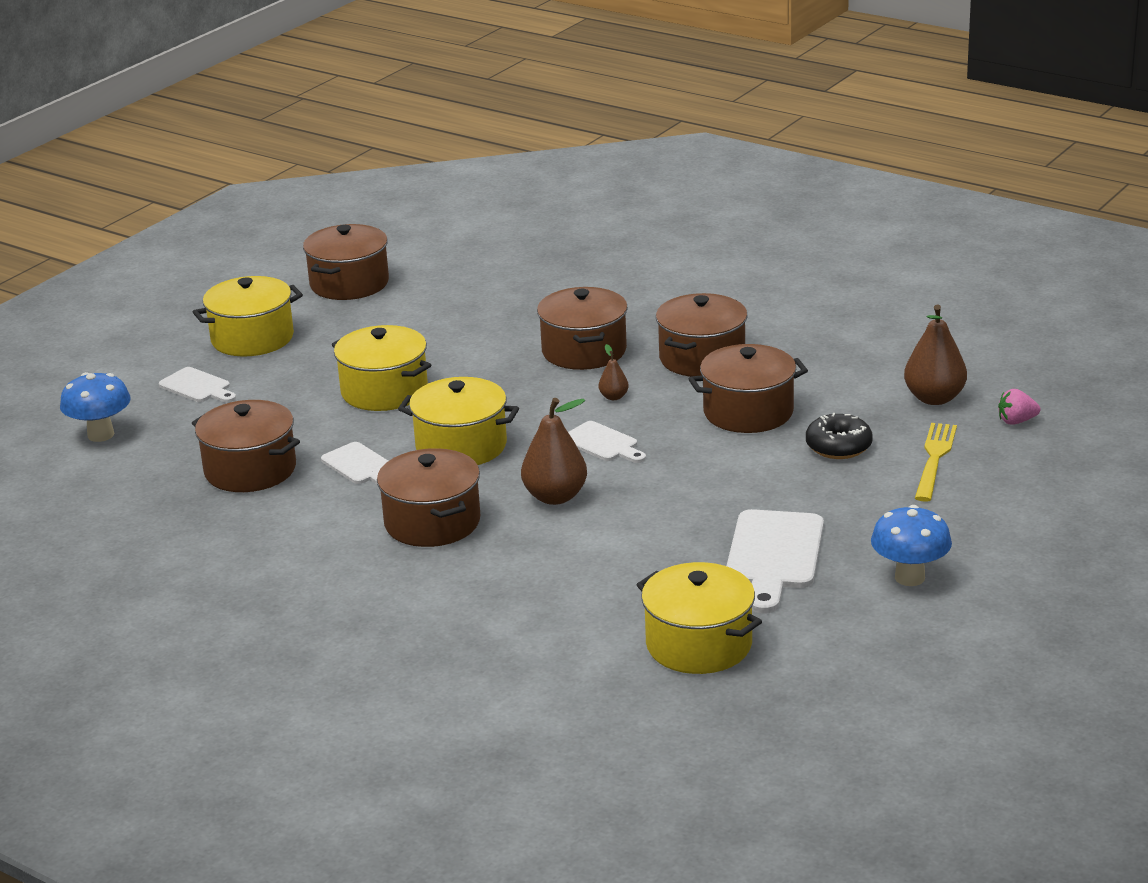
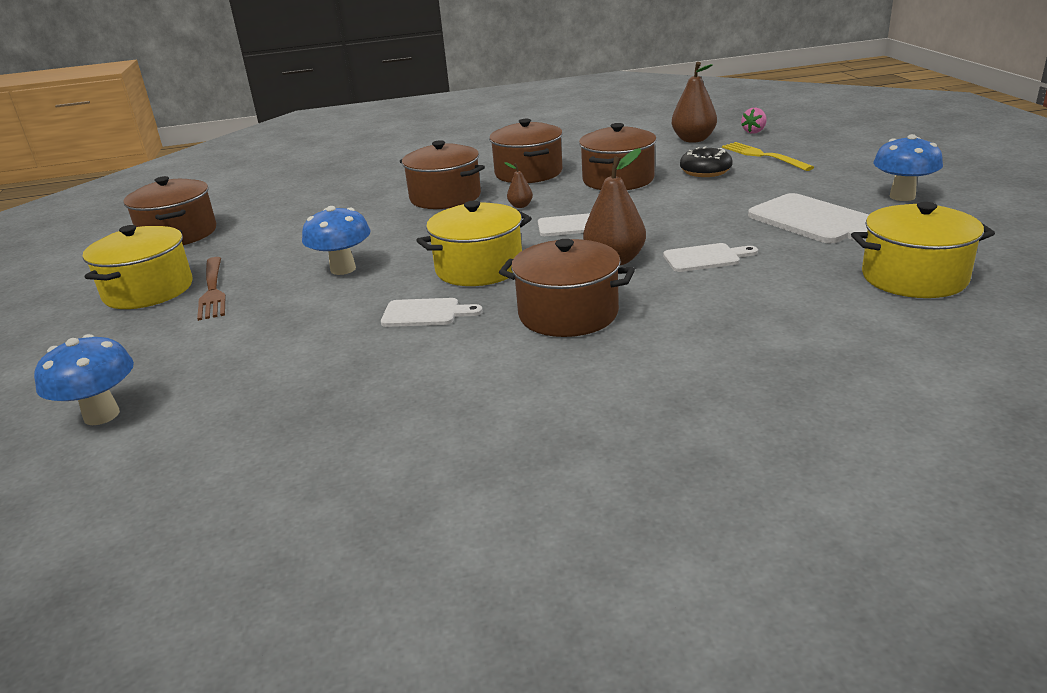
camera: 45 degrees left, 0 degrees up
(197, 387) = (152, 338): white cutting board -> white cutting board (705, 258)
(250, 470) = (329, 362): brown pot -> none
(284, 363) = (213, 290): none -> brown fork
(384, 391) = (343, 269): yellow pot -> blue mushroom

